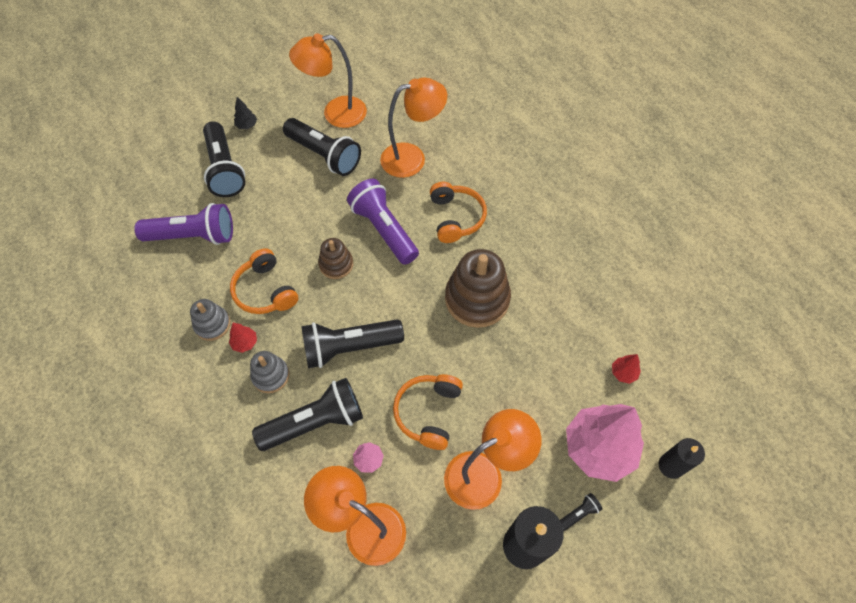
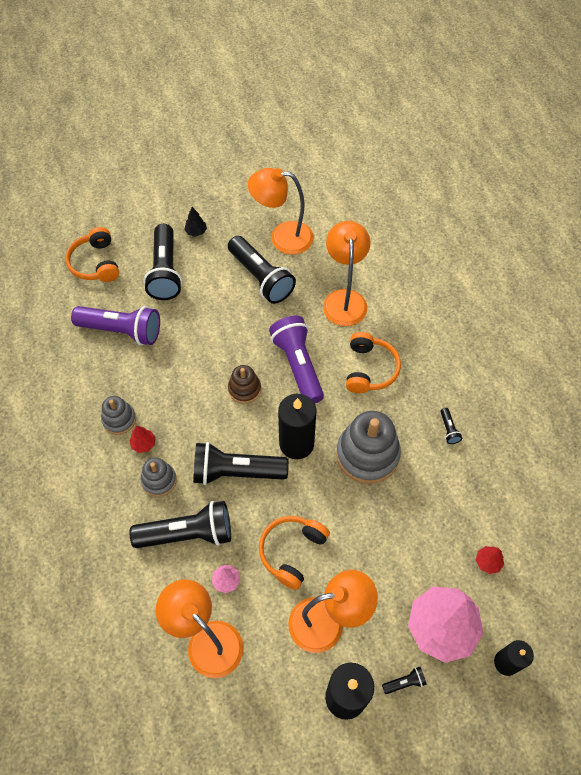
camera: 15 degrees right, 0 degrees up
(265, 290) = (174, 399): orange headphones -> orange headphones (96, 263)
(403, 305) = (296, 443): none -> black candle
(412, 158) = (344, 299): orange lamp -> orange lamp turned 90 degrees counterclockwise
(477, 299) = (367, 454): brown stacking toy -> grey stacking toy
(548, 257) = (448, 429): none -> black flashlight

